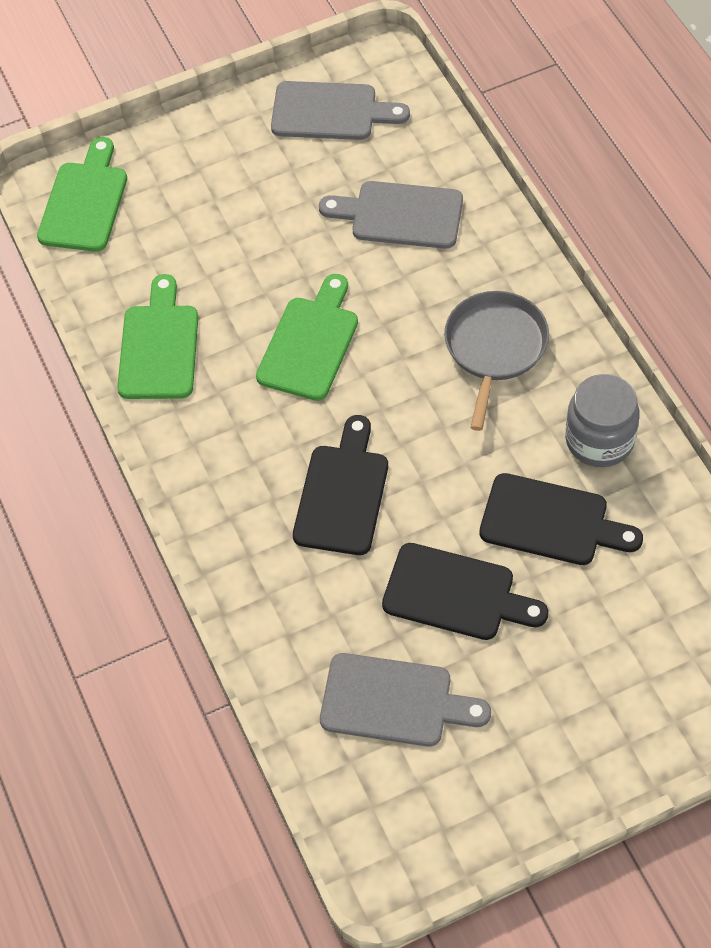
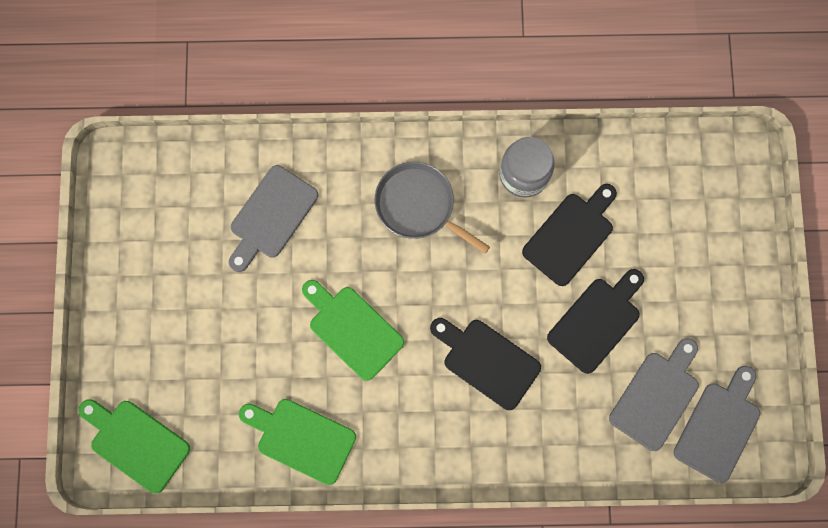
camera: 70 degrees left, 20 degrees up
(330, 112) = (147, 222): grey cutting board -> grey cutting board (718, 427)

